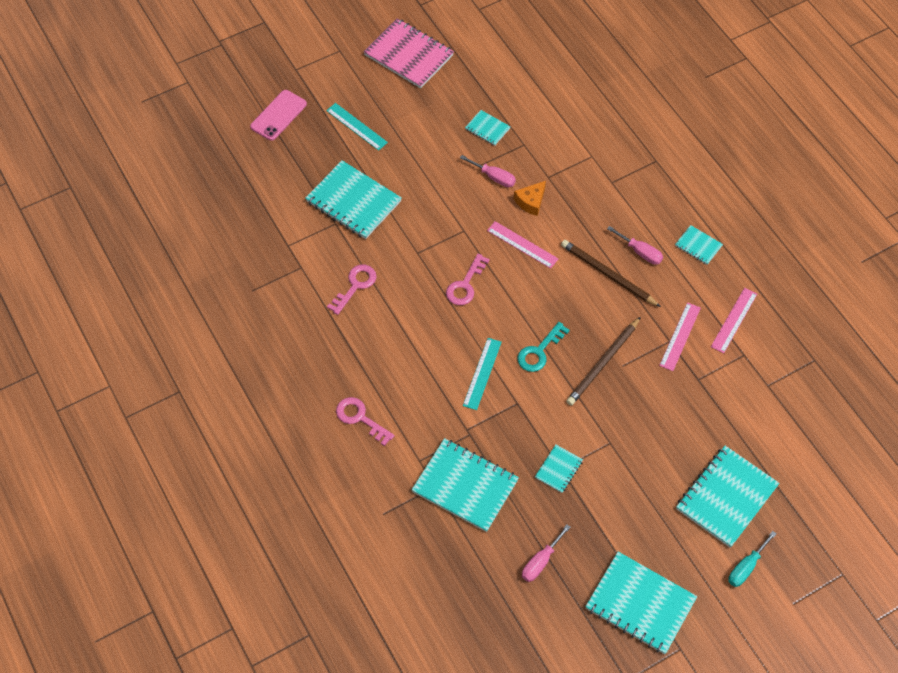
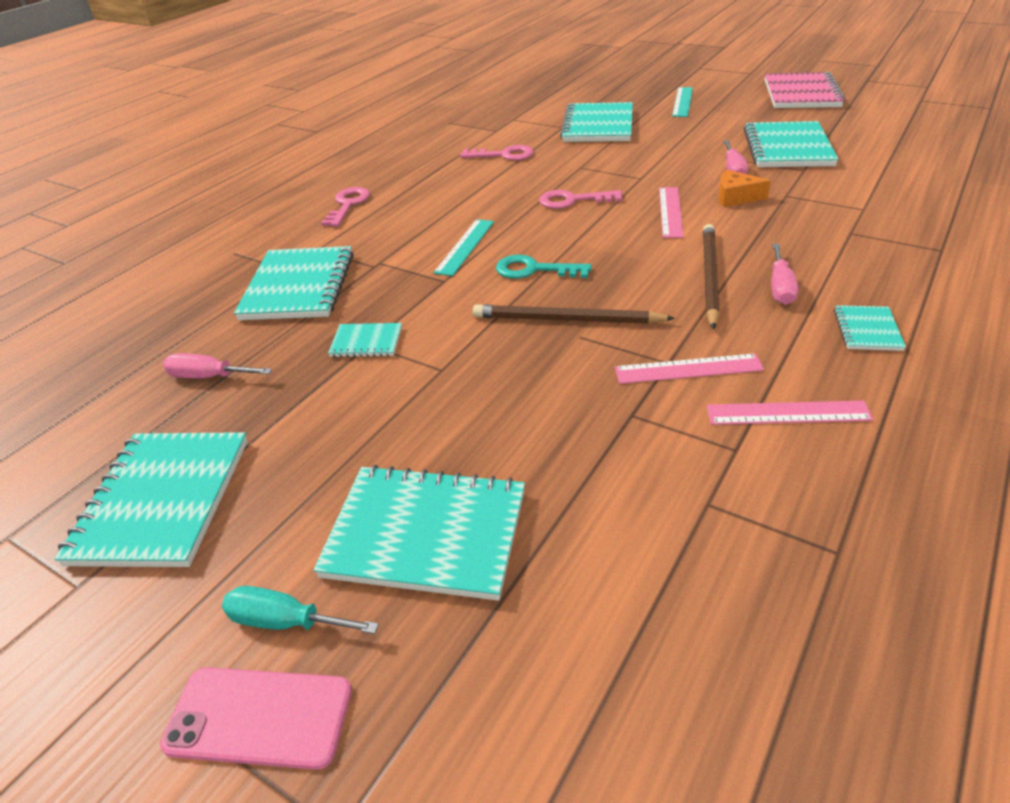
camera: 65 degrees right, 20 degrees down
(278, 115) = (642, 77): pink phone -> pink phone (259, 717)
(482, 373) = (465, 246): turquoise ruler -> turquoise ruler turned 60 degrees counterclockwise
(487, 129) = (787, 148): turquoise notebook -> turquoise notebook, size x2.05

